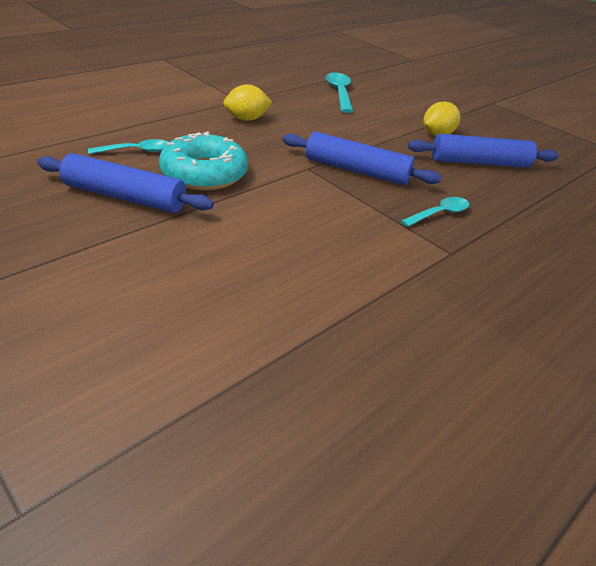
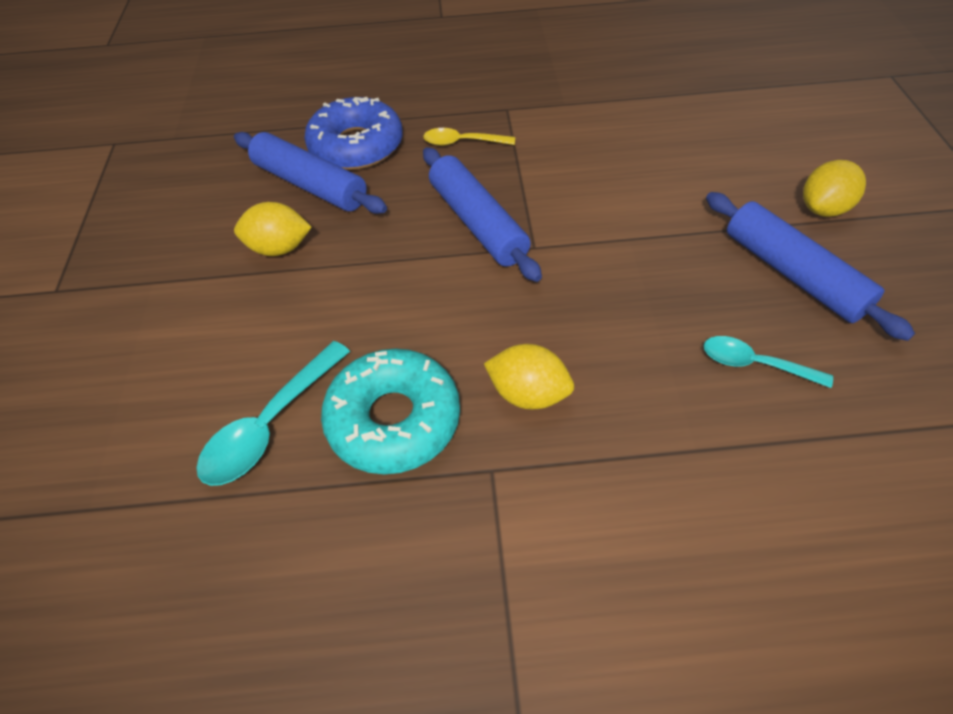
camera: 135 degrees left, 15 degrees up
(109, 249) = (823, 208): none -> yellow lemon
(204, 174) = (676, 281): turquoise donut -> turquoise donut (394, 419)
(439, 214) = (462, 142): turquoise spoon -> yellow spoon
(498, 190) = (356, 146): none -> blue donut

